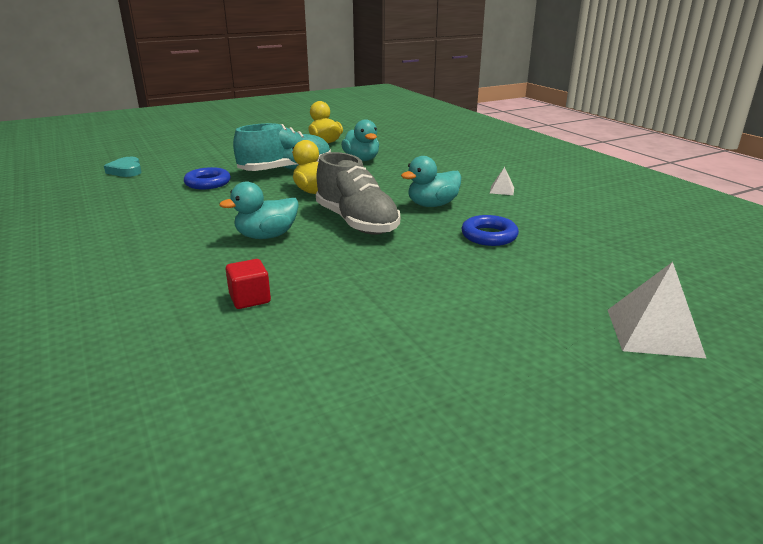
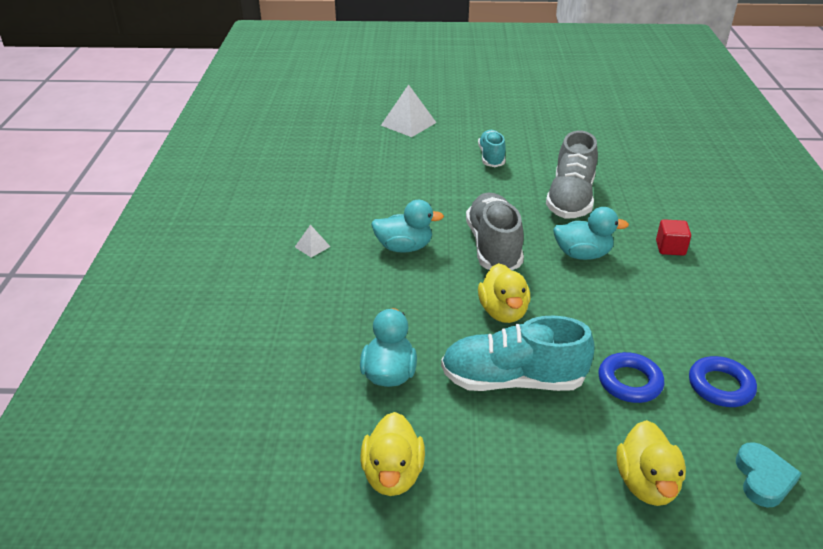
camera: 150 degrees left, 10 degrees up
(195, 159) = (646, 483): none -> yellow duck
(250, 299) = (611, 199): red cube -> red cube (670, 248)
(306, 284) = (570, 199): none -> grey shoe
(458, 312) = (491, 157): none -> turquoise shoe
(489, 236) = (403, 199): blue ring -> blue ring (720, 386)

